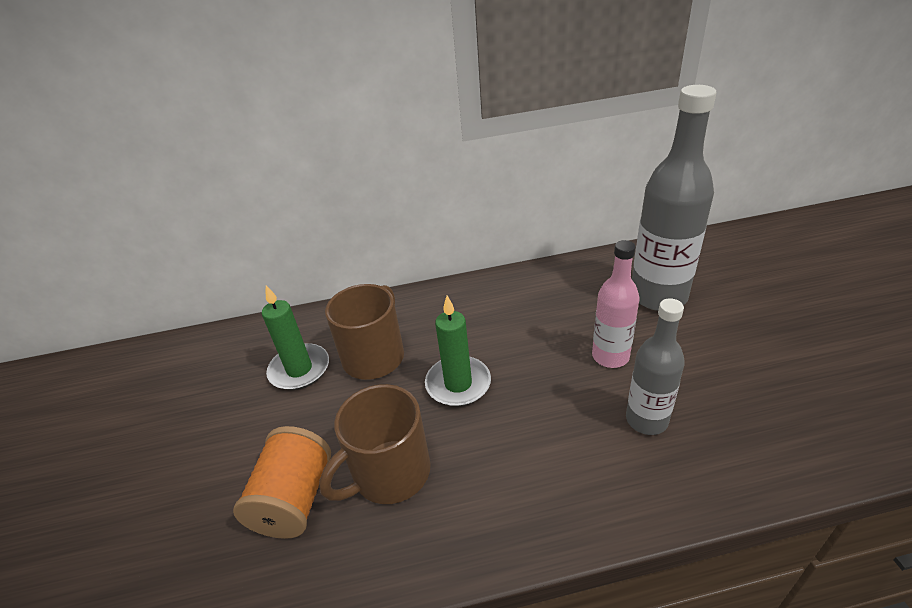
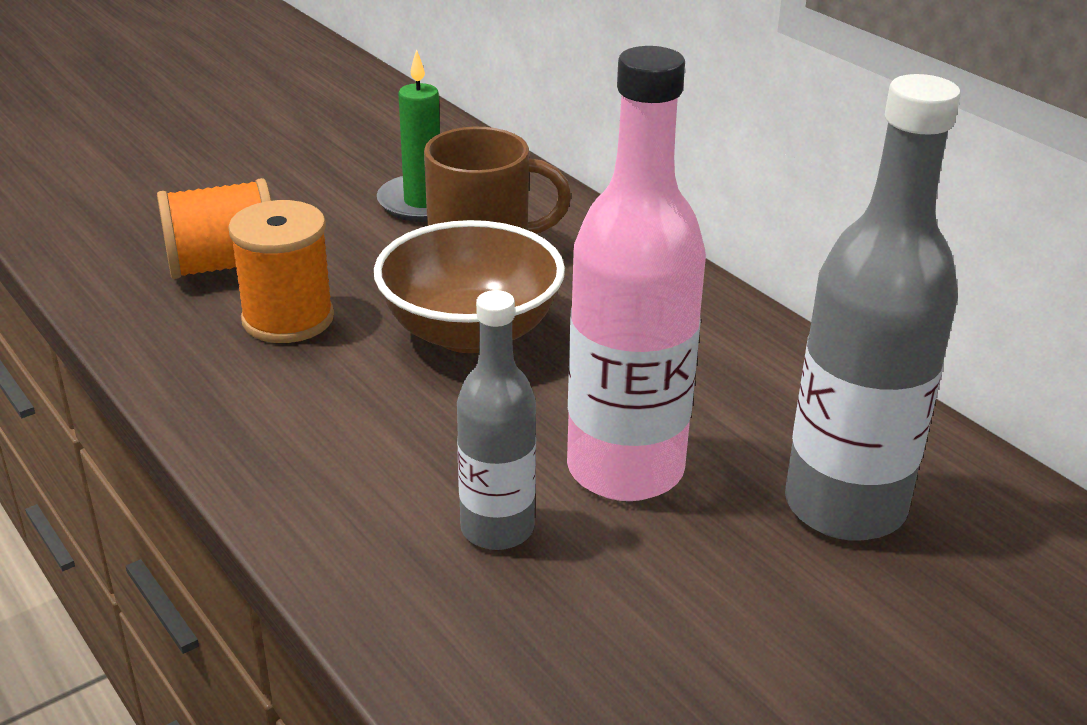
camera: 60 degrees right, 5 degrees down
(389, 473) = (288, 318): brown mug -> orange spool
(458, 384) = (470, 332): green candle -> brown bowl
(610, 356) = (625, 469): pink bottle -> pink bottle, size x1.69

